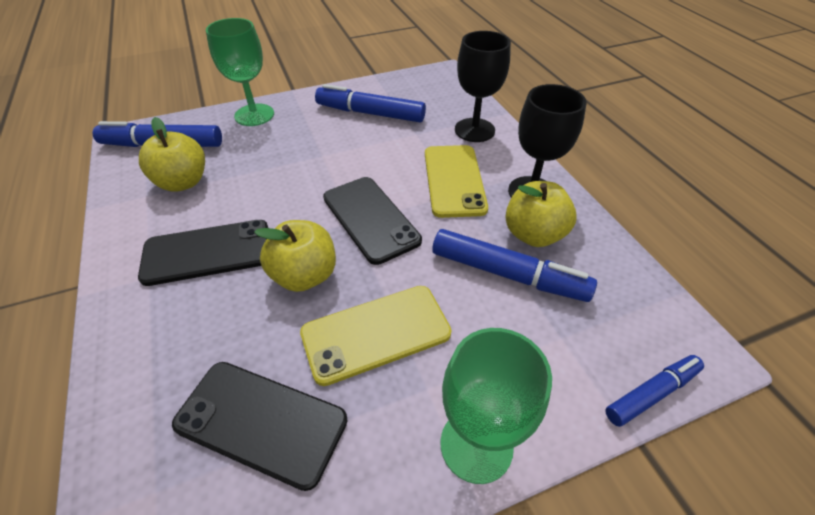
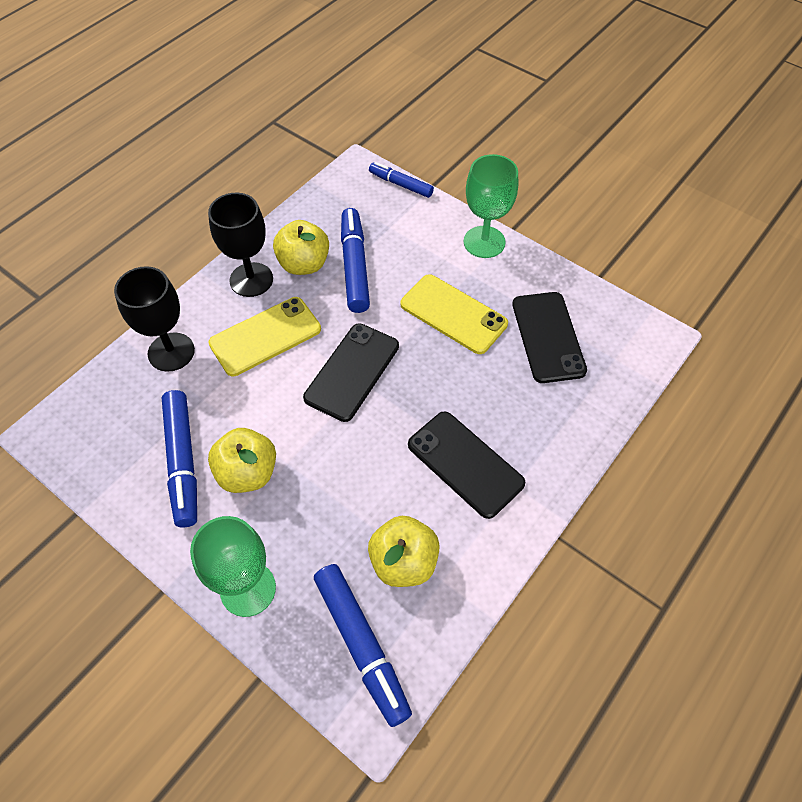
camera: 120 degrees left, 10 degrees up
(304, 275) = (438, 381): yellow apple -> yellow apple (247, 473)

